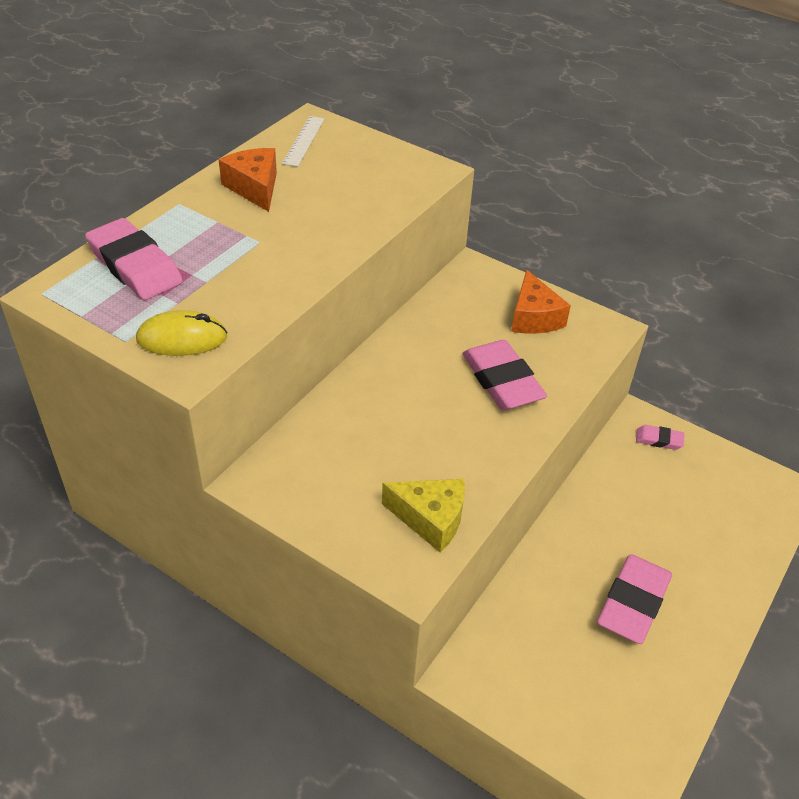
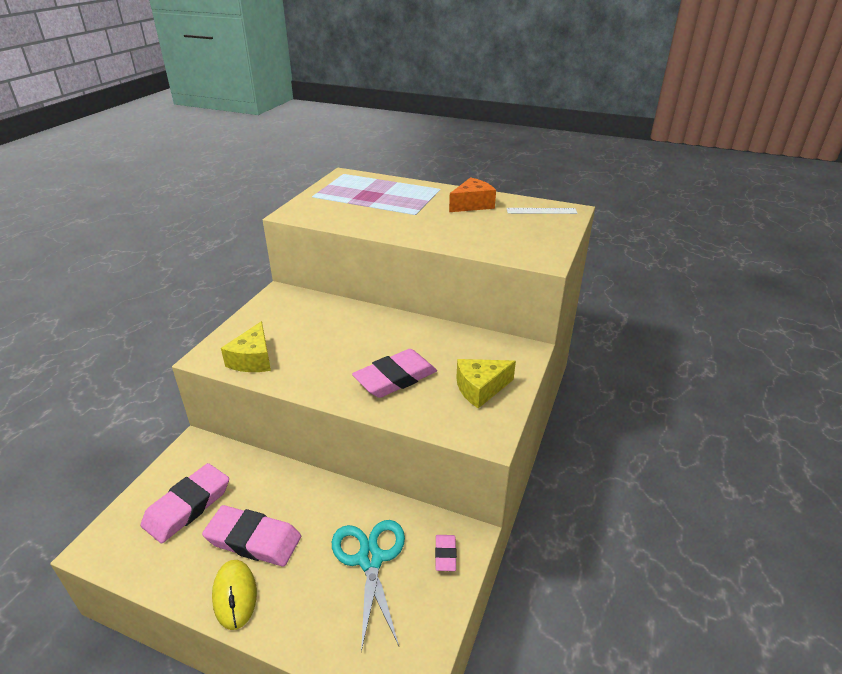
camera: 80 degrees right, 10 degrees down
(135, 265) = (375, 188): pink eraser -> pink eraser (187, 506)
(182, 338) = (317, 208): yellow mouse -> yellow mouse (235, 595)
(534, 317) = (480, 388): orange cheese -> yellow cheese
(663, 498) = (370, 559): none -> turquoise scissors

